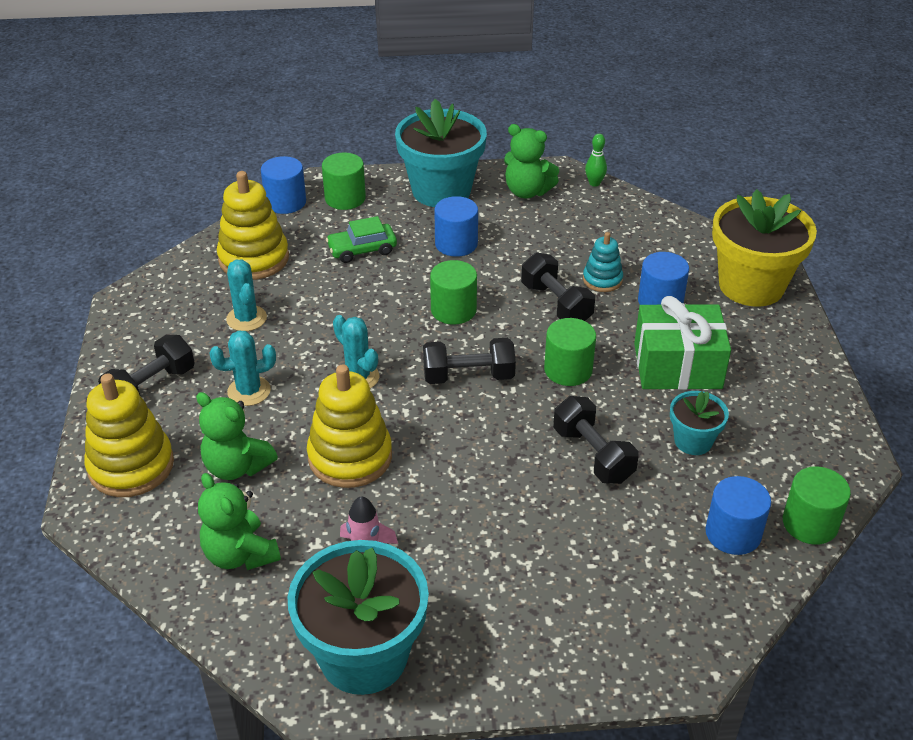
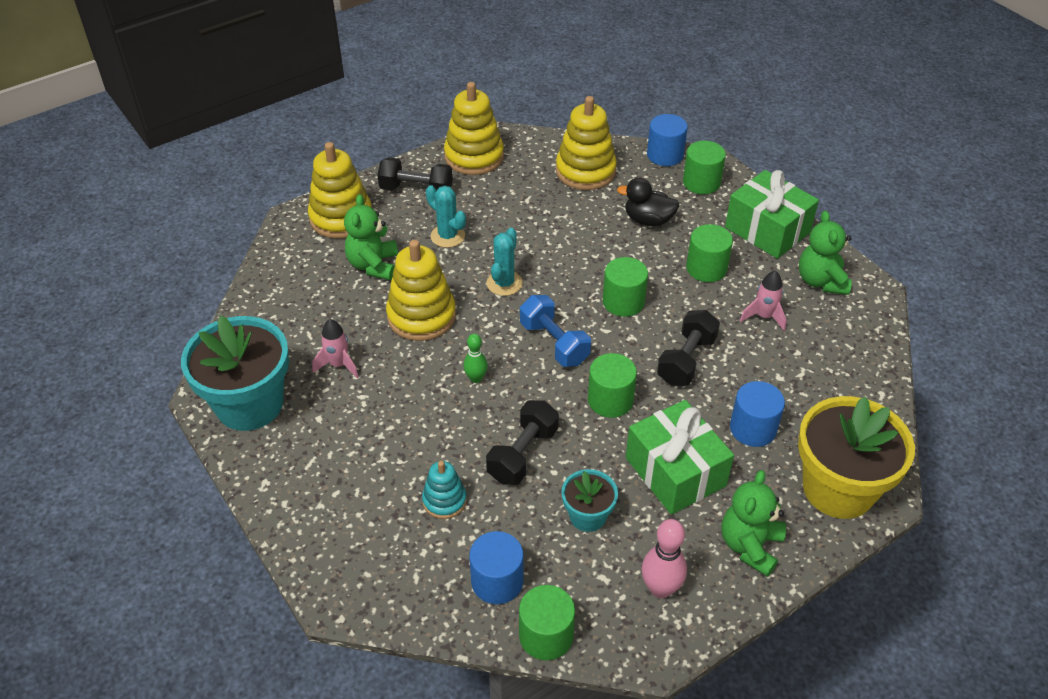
camera: 60 degrees right, 5 degrees up
(146, 324) = (474, 157): none -> yellow stacking toy
(240, 554) = (299, 304): green teddy bear -> green teddy bear (750, 546)
(246, 318) = (519, 199): turquoise cactus -> none
(362, 250) = (648, 220): green car -> black duck
(441, 190) = (767, 230): turquoise flower pot -> green gift
(456, 244) = (706, 268): blue cylinder -> green cylinder
(468, 376) = (554, 343): black dumbbell -> blue dumbbell
(541, 239) = (764, 316): none -> pink rocket
(594, 183) = (880, 320): green bowling pin -> green bowling pin (476, 378)
(602, 280) = (746, 378): turquoise stacking toy -> turquoise stacking toy (444, 500)
(796, 429) = (660, 588): none -> pink bowling pin

